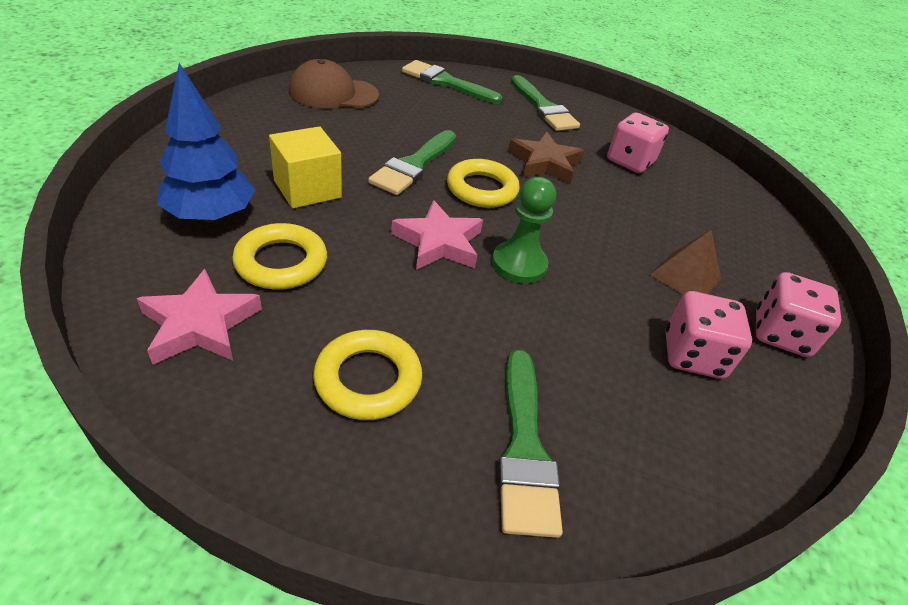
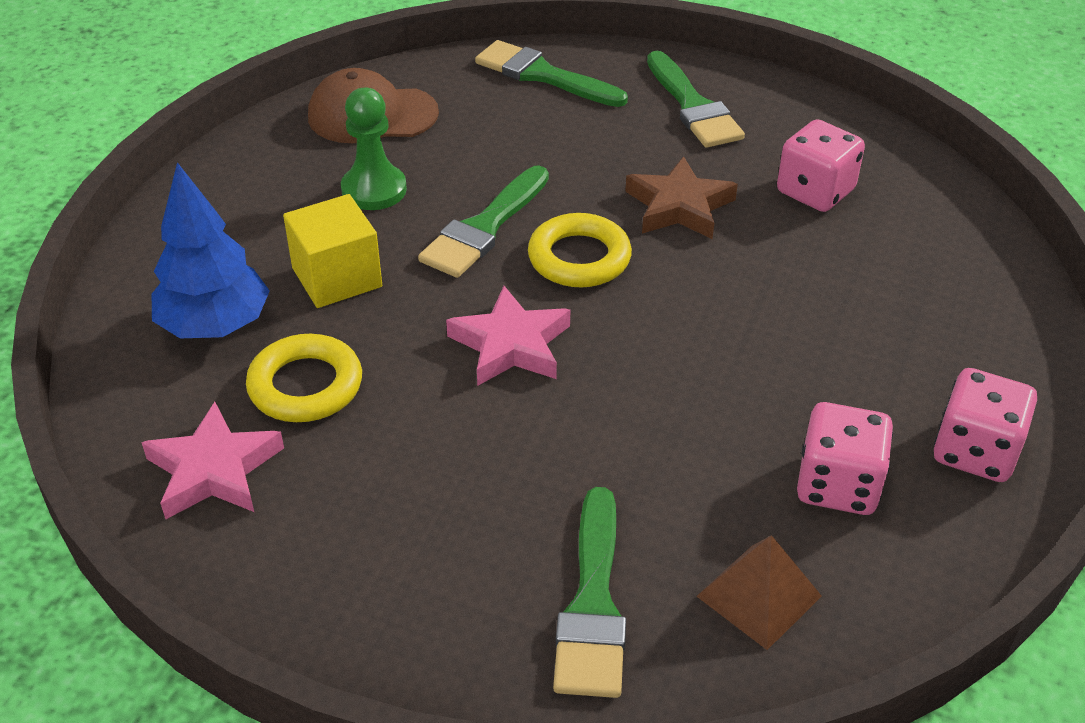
camera: 10 degrees right, 0 degrees up
(368, 379) = (411, 529): yellow ring -> none
(519, 264) = (618, 370): green pawn -> green pawn (374, 190)
(685, 276) = (856, 374): brown pyramid -> brown pyramid (759, 596)

